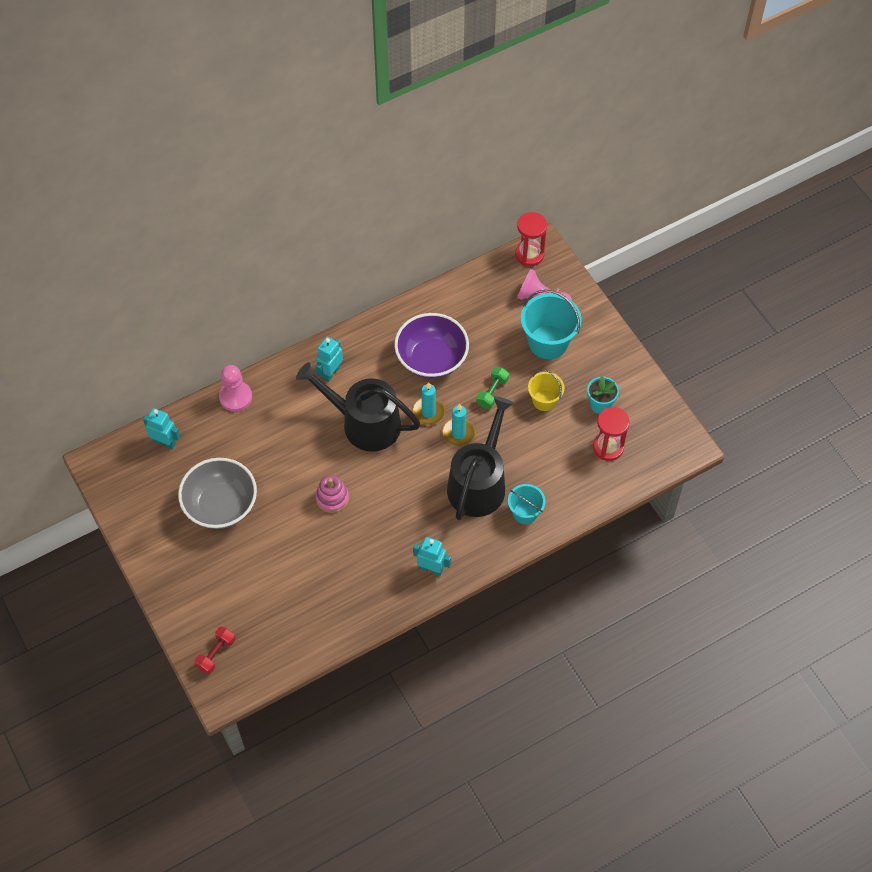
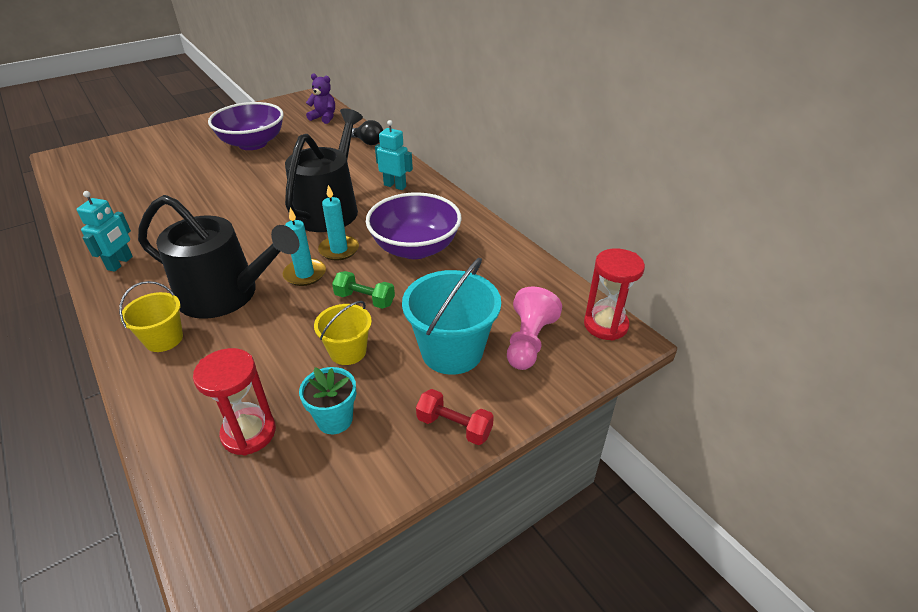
camera: 85 degrees right, 20 degrees down
(165, 442) = (324, 118): turquoise robot -> purple teddy bear
(216, 654) = (102, 151): red dumbbell -> red dumbbell (454, 426)
(221, 505) = (252, 143): grey bowl -> purple bowl
(235, 397) = (368, 142): pink pawn -> black light bulb
(332, 498) = (241, 196): pink stacking toy -> none
(525, 513) = (164, 339): turquoise bucket -> yellow bucket

